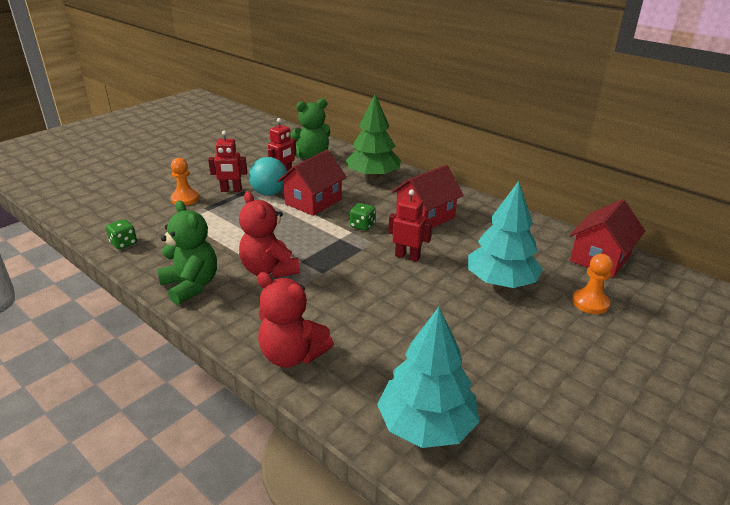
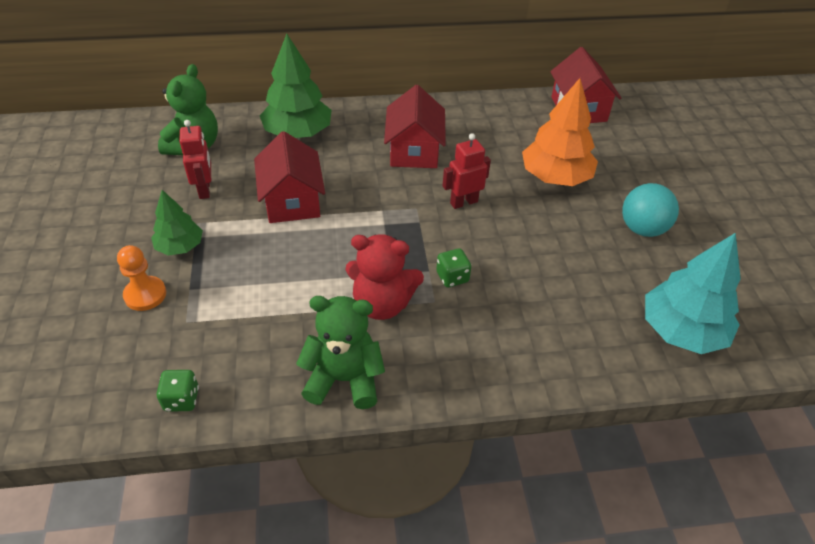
camera: 50 degrees left, 15 degrees up
(231, 190) = (180, 246): red robot -> green tree
(269, 193) = (230, 221): turquoise ball -> turquoise ball (642, 229)
(292, 355) = (532, 362): red teddy bear -> none
(362, 226) = (380, 197): green dice -> green dice (452, 277)
(501, 282) = (555, 177): turquoise tree -> orange tree
(590, 303) = (624, 154): orange pawn -> none

